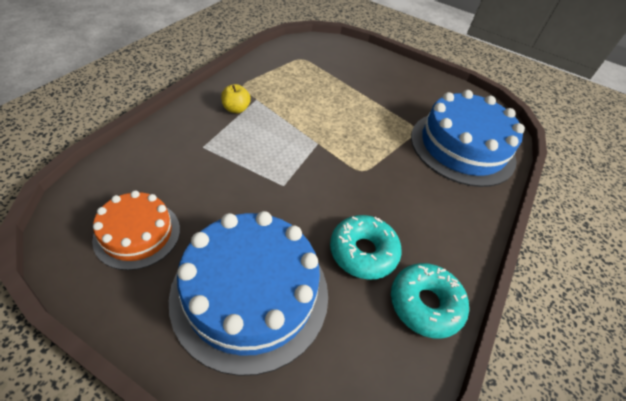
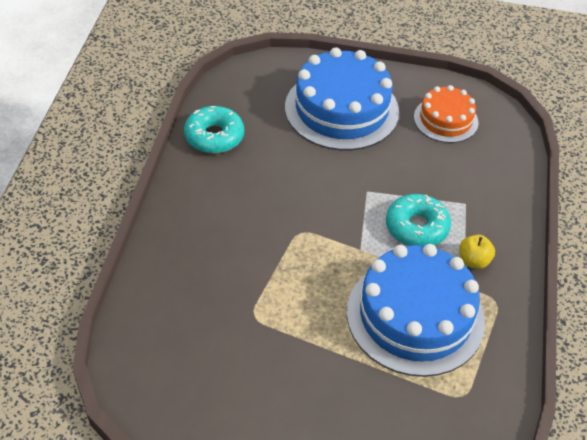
camera: 165 degrees right, 0 degrees up
(363, 252) = (272, 157): turquoise donut -> turquoise donut (416, 227)
(462, 147) = (189, 308): blue cake -> blue cake (415, 316)

